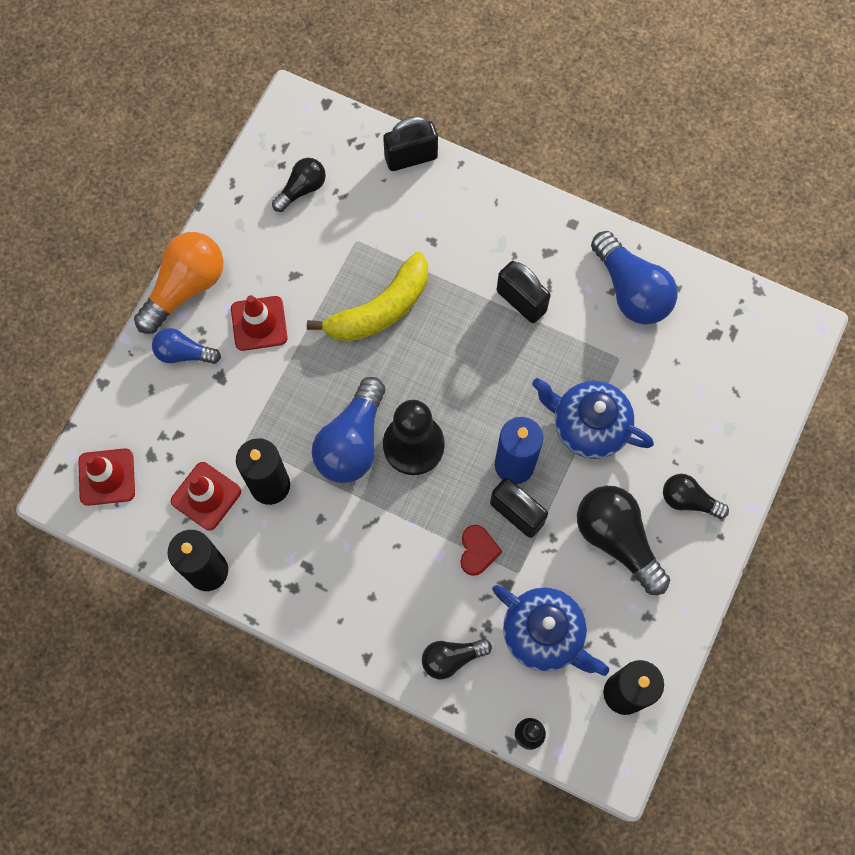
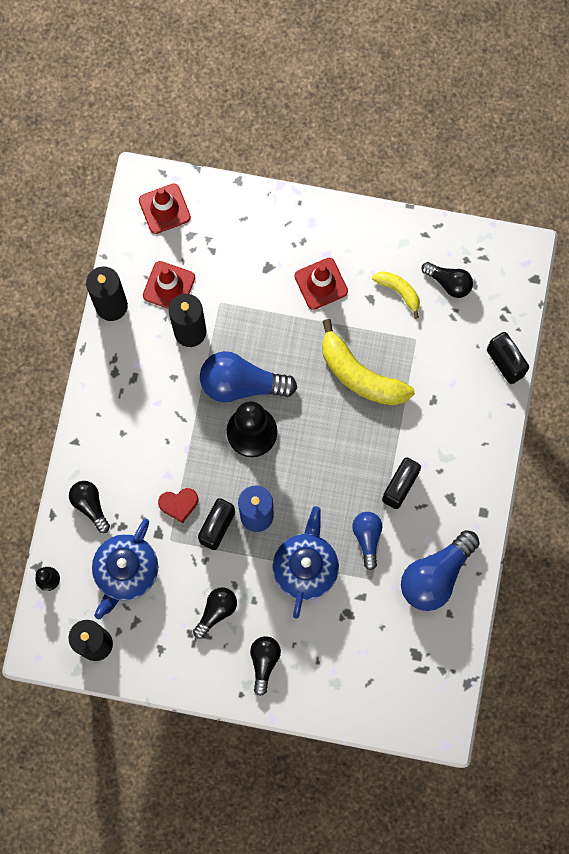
camera: 75 degrees right, 5 degrees up
(184, 353) = (279, 234): blue light bulb -> blue light bulb (367, 538)
(185, 288) = (335, 218): orange light bulb -> none
(295, 243) = (399, 291): none -> yellow banana
(617, 540) = (216, 611): black light bulb -> black light bulb, size x0.58

